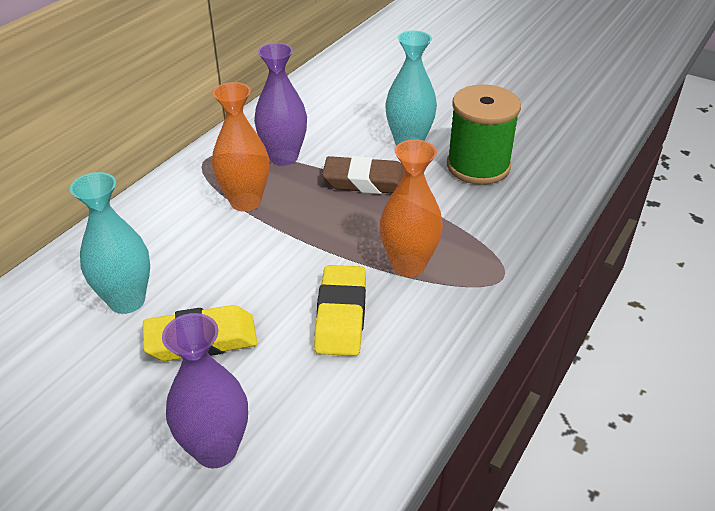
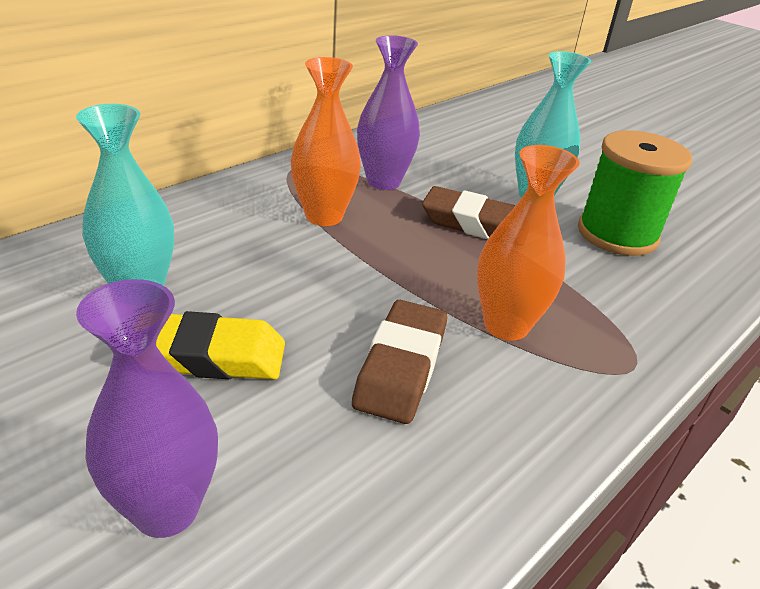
camera: 10 degrees right, 5 degrees down
(341, 315) = (401, 367): yellow eraser -> brown eraser

